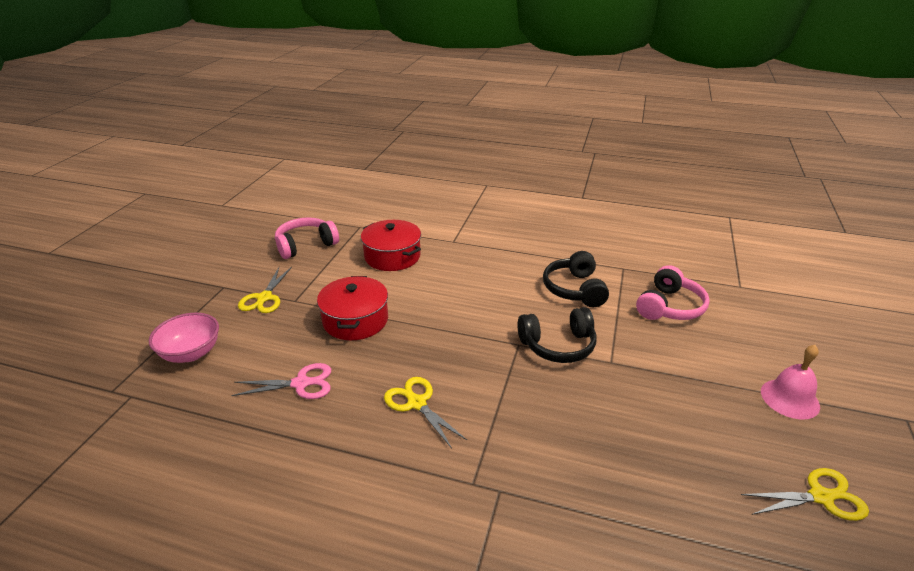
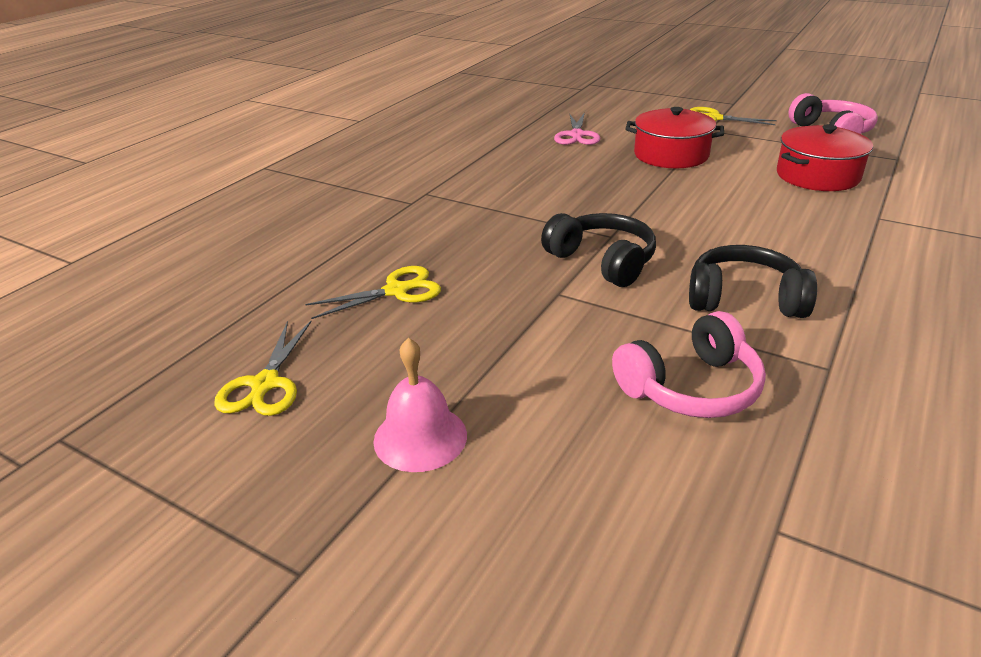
camera: 105 degrees right, 0 degrees up
(191, 353) = (629, 100): pink bowl -> none
(417, 403) = (532, 177): yellow scissors -> yellow scissors (396, 291)
(558, 345) = (602, 261): black headphones -> black headphones turned 135 degrees clockwise
(669, 307) = (691, 387): pink headphones -> pink headphones turned 75 degrees counterclockwise

